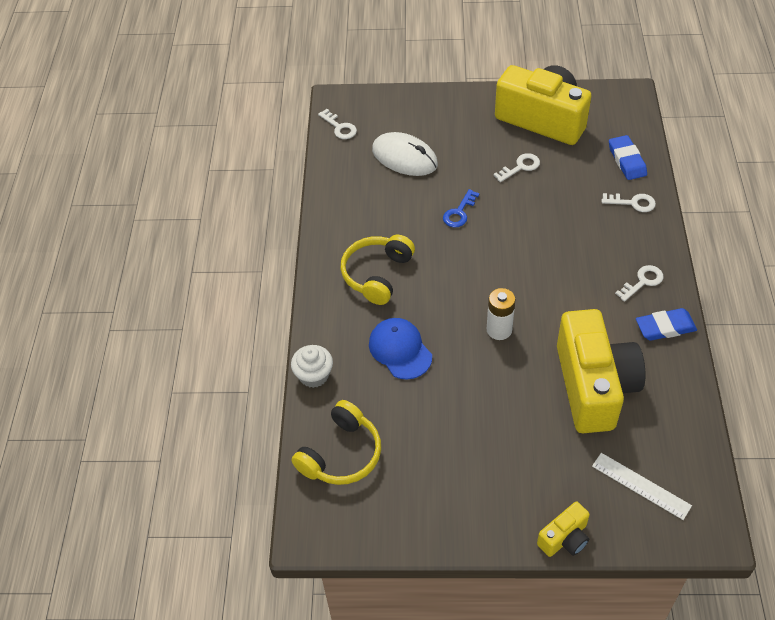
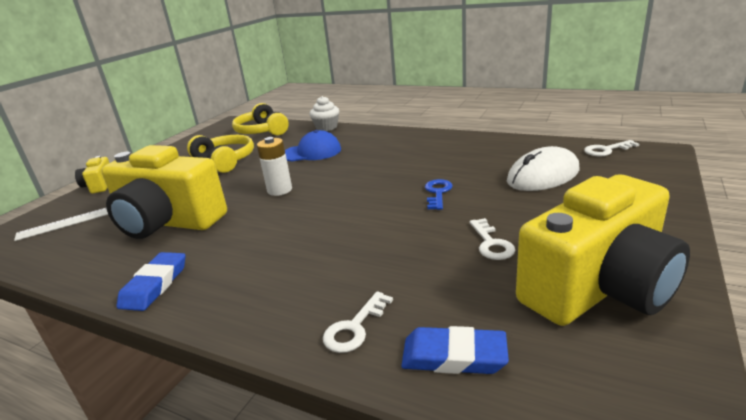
camera: 115 degrees right, 25 degrees down
(377, 274) = (392, 151): yellow headphones -> yellow headphones (225, 161)
(459, 212) = (437, 193): blue key -> blue key turned 45 degrees clockwise
(642, 282) = (225, 289): white key -> none

